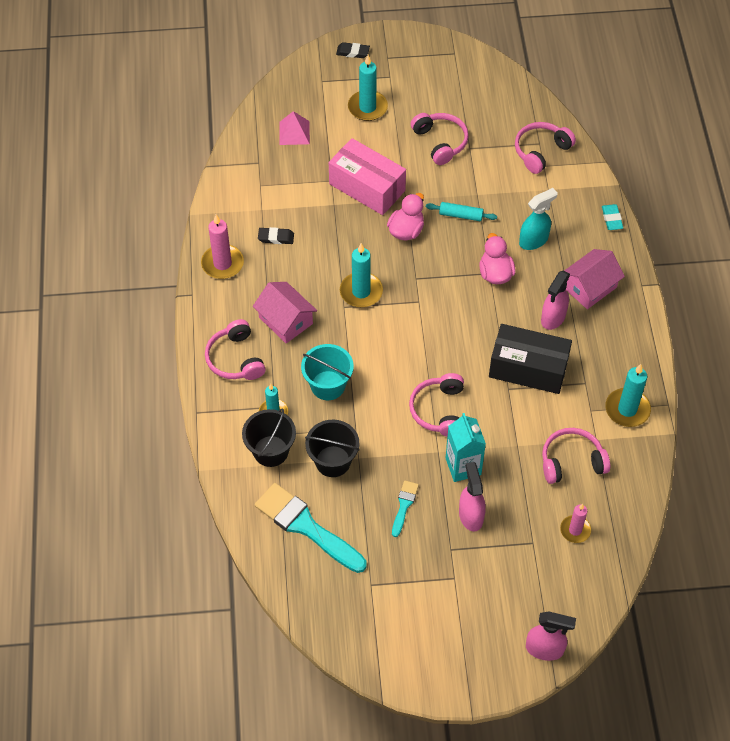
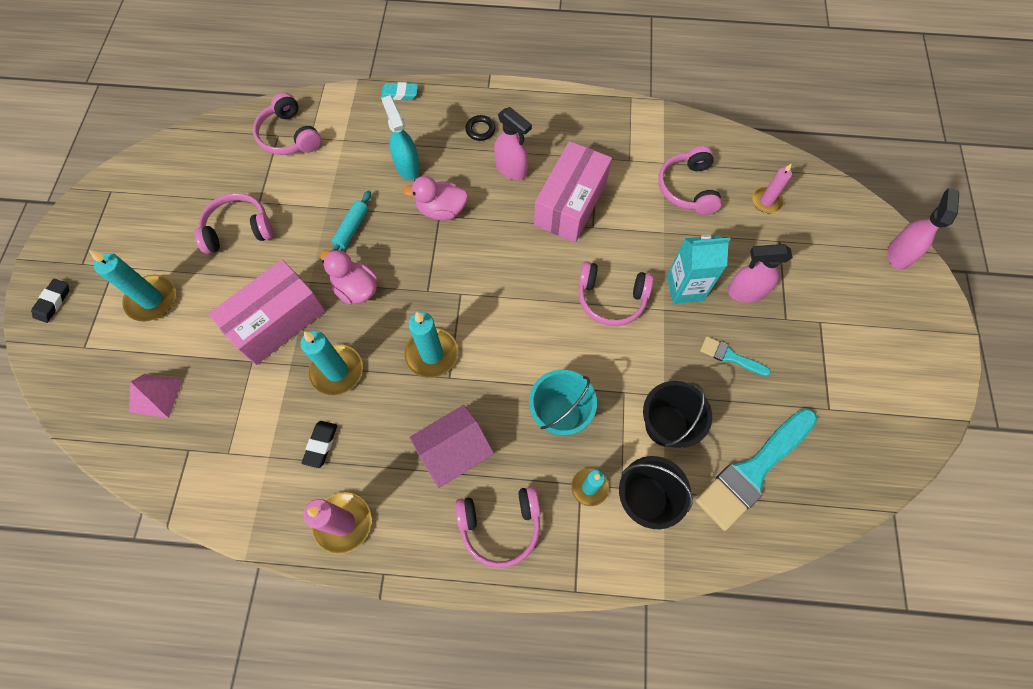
camera: 80 degrees left, 10 degrees up
(528, 368) = (570, 204): black box -> pink box
(589, 287) = (480, 130): pink house -> black ring
(627, 409) = (632, 130): turquoise candle -> turquoise candle (337, 371)

